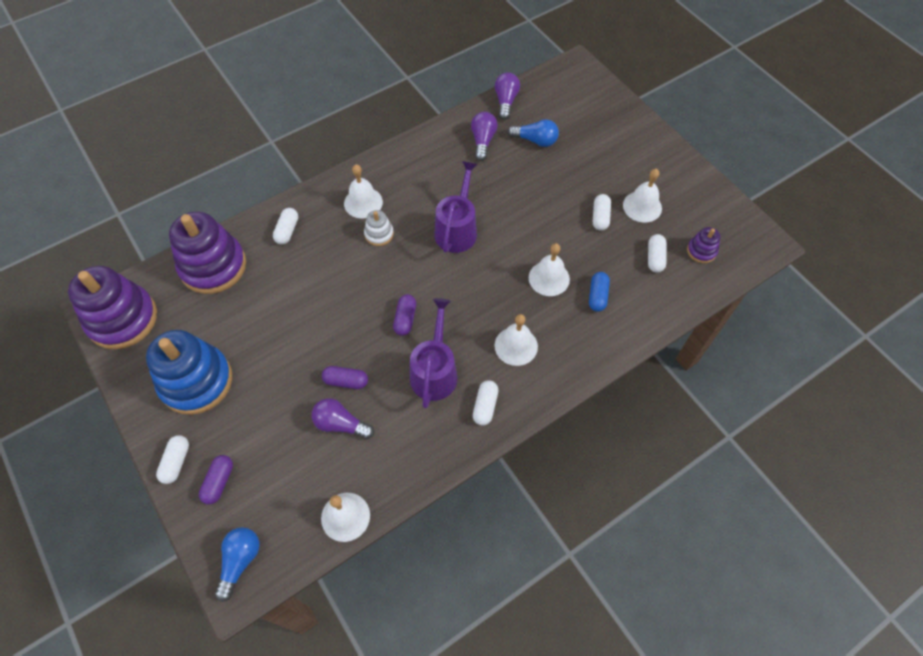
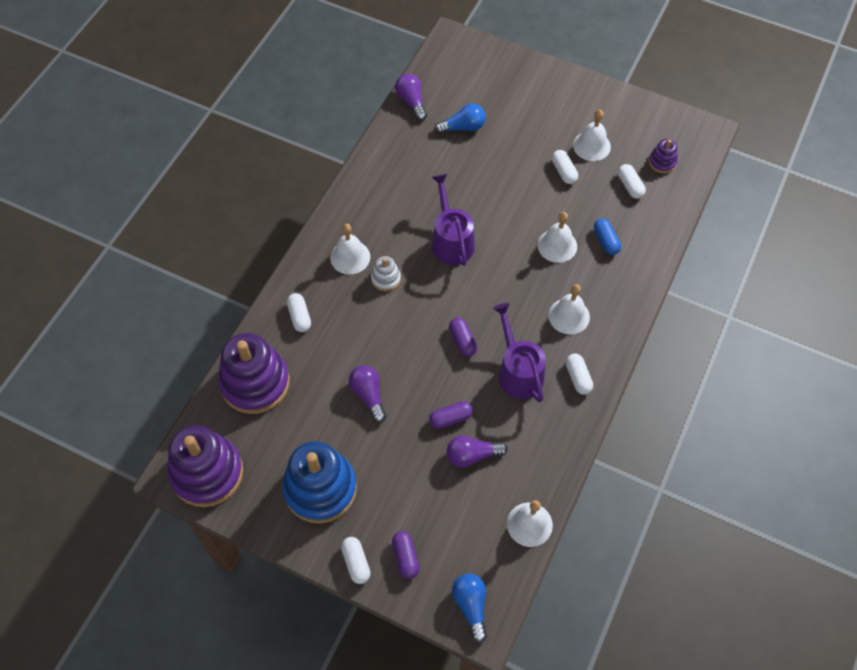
camera: 30 degrees left, 0 degrees up
(483, 141) = (417, 149): purple light bulb -> purple light bulb (368, 395)

